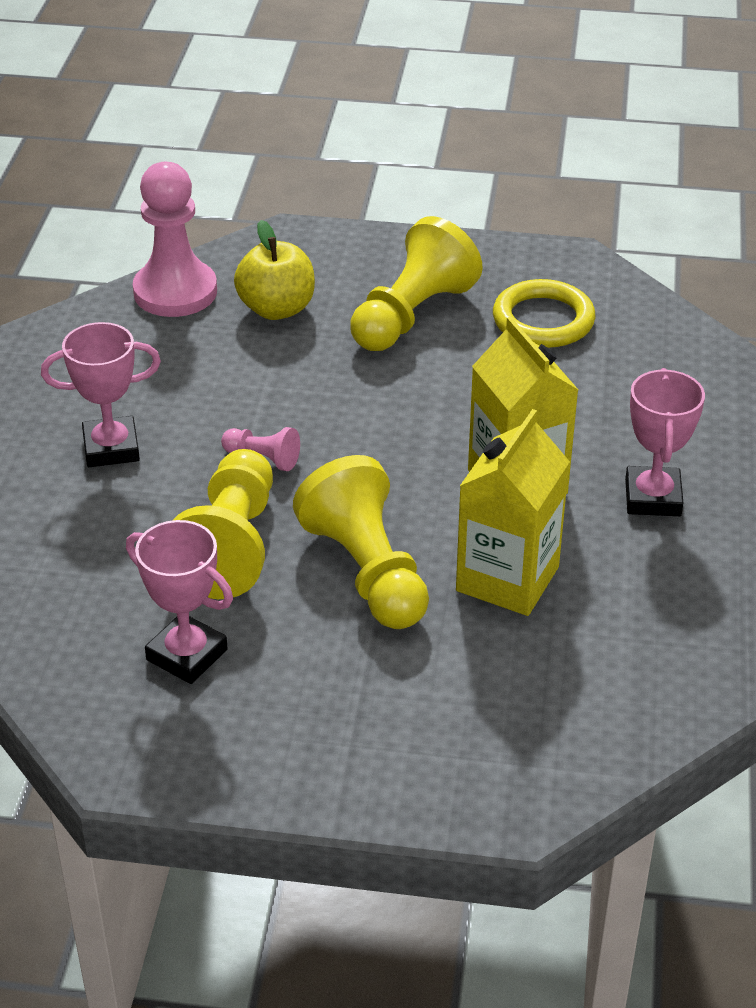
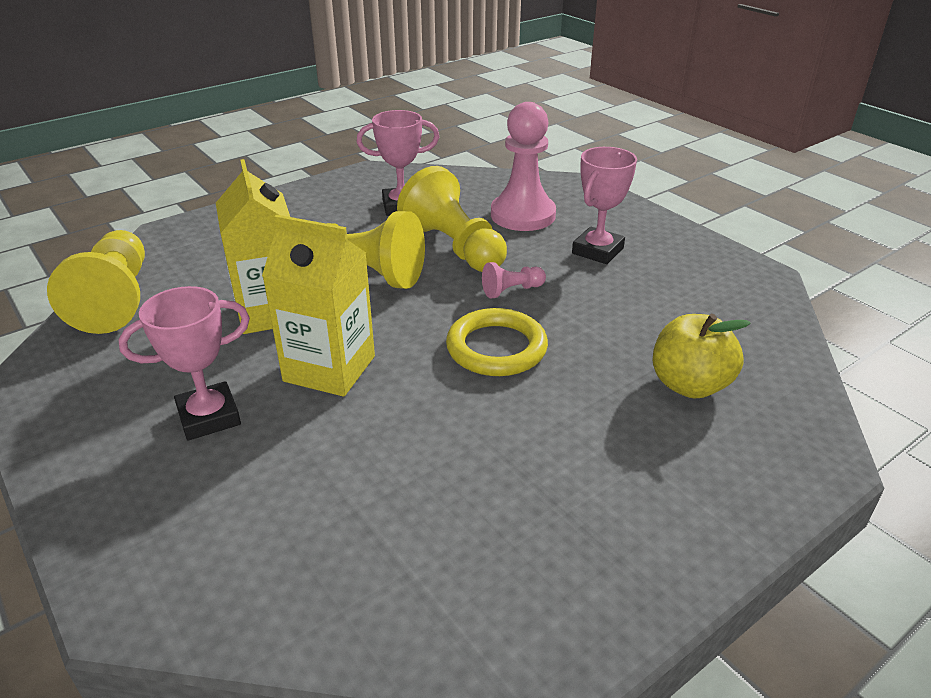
camera: 135 degrees right, 5 degrees down
(175, 292) = (770, 351): pink pawn -> pink pawn (523, 215)
(412, 315) = (593, 451): yellow pawn -> yellow pawn (116, 299)
(543, 320) = (480, 532): yellow ring -> yellow ring (496, 348)
(653, 498) = (209, 417): pink trophy -> pink trophy turned 75 degrees counterclockwise

